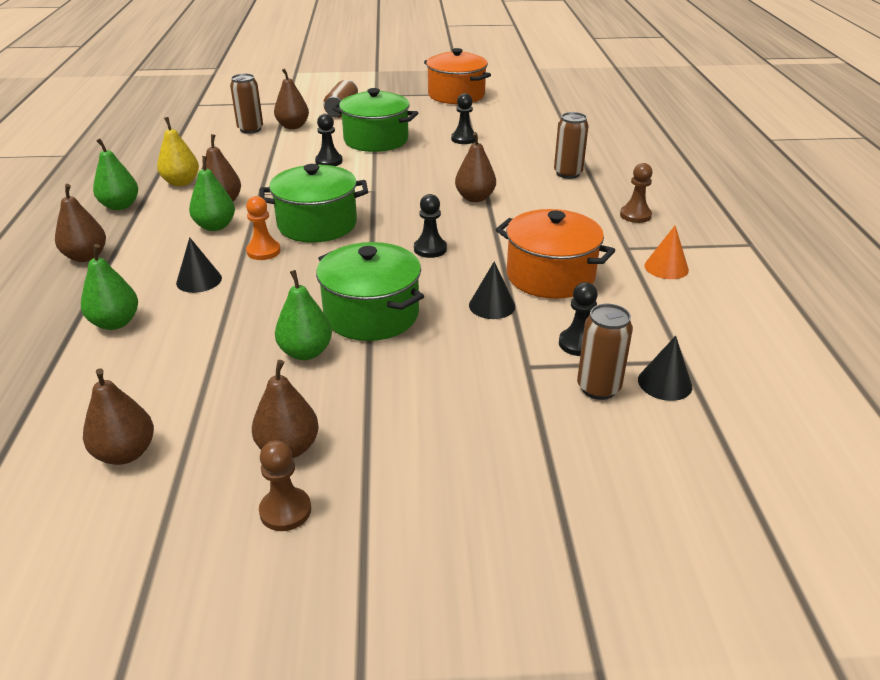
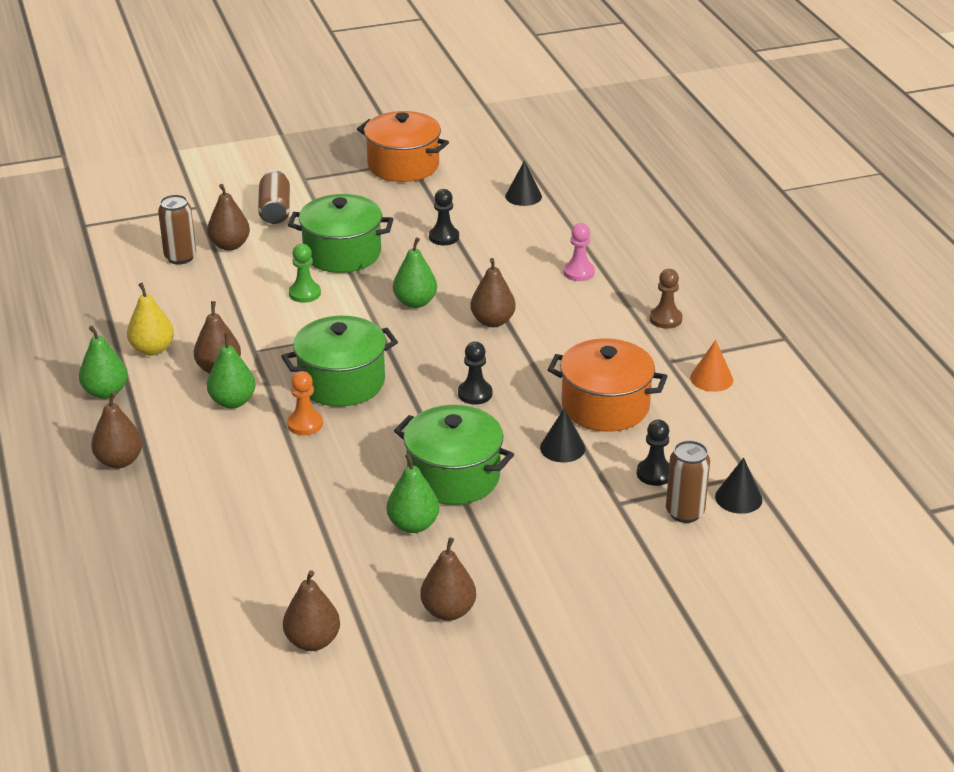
camera: 15 degrees left, 0 degrees up
(115, 323) = (210, 528): green pear -> green pear (415, 302)
(199, 280) = (260, 468): black cone -> black cone (523, 196)
(285, 511) = (475, 658): brown pawn -> none
(329, 161) = (305, 293): black pawn -> green pawn
(568, 173) = (579, 272): brown can -> pink pawn

